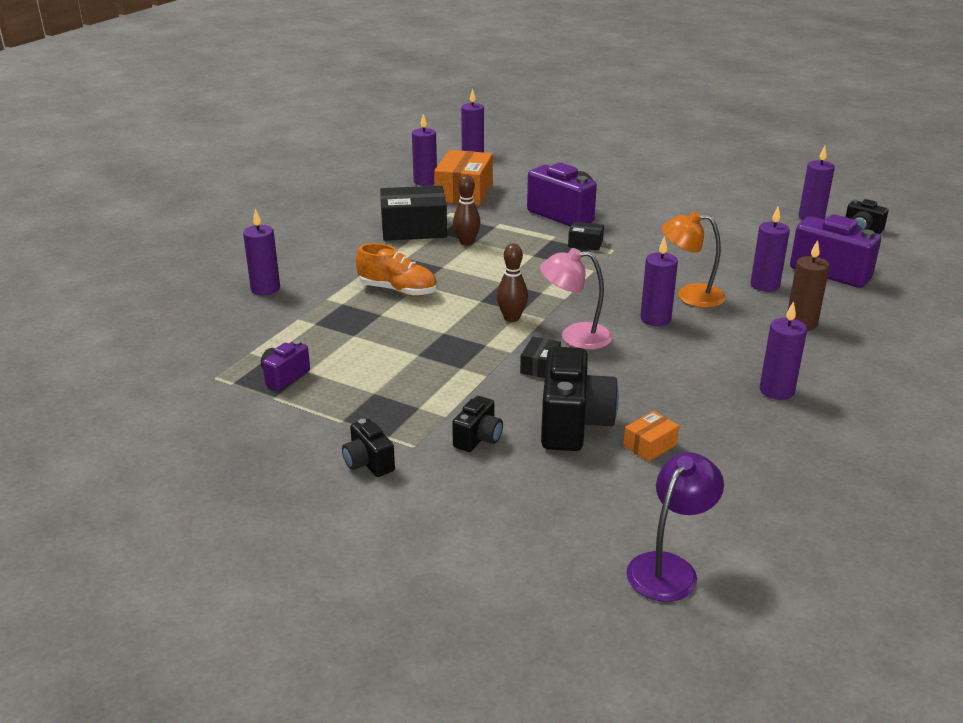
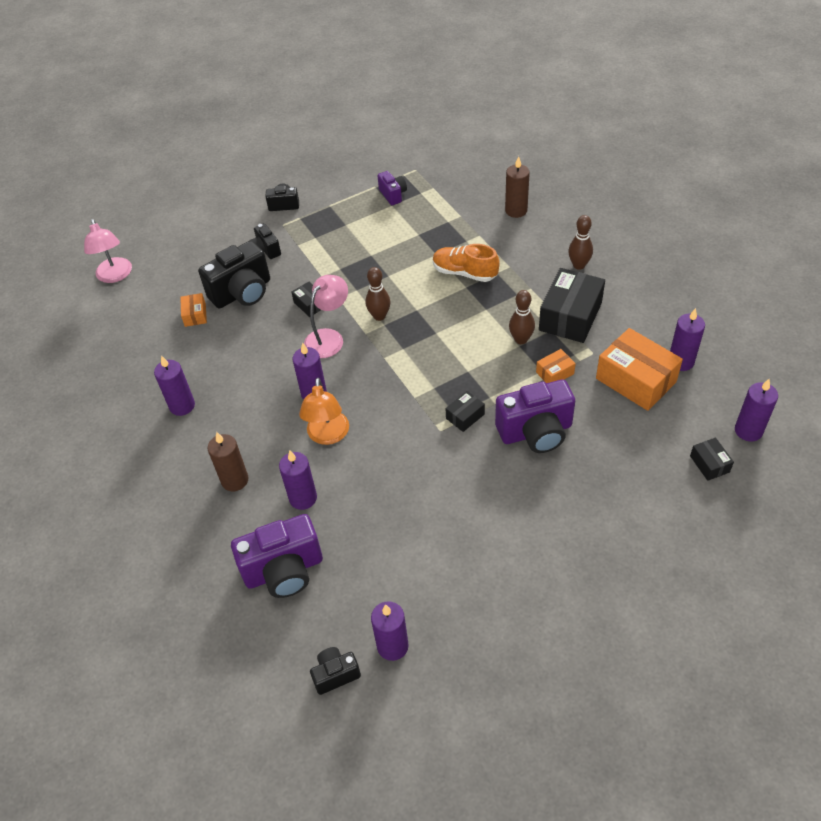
camera: 125 degrees right, 20 degrees up
(265, 289) = (516, 210): purple candle -> brown candle
(336, 239) = (579, 265): none -> brown bowling pin
(398, 290) = (464, 273): orange shoe -> orange shoe turned 60 degrees clockwise
(491, 221) = (555, 373): none -> orange box
(518, 159) = (709, 464): none -> black box
(573, 424) = (242, 292): black camera -> black camera turned 75 degrees counterclockwise
(669, 568) = (115, 276): purple lamp -> pink lamp
(690, 295) = (328, 436): orange lamp -> orange lamp turned 135 degrees clockwise

